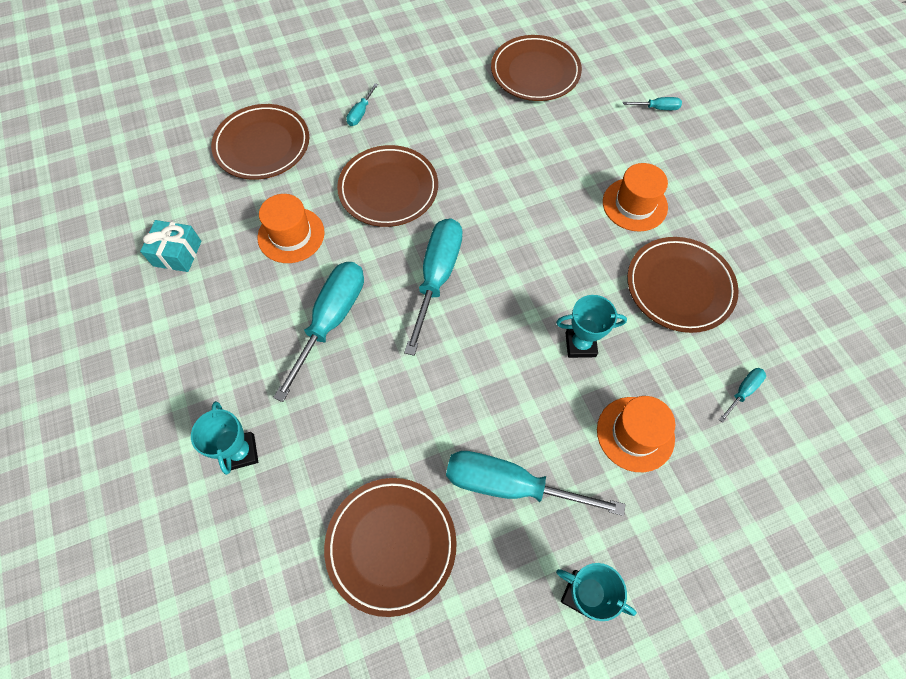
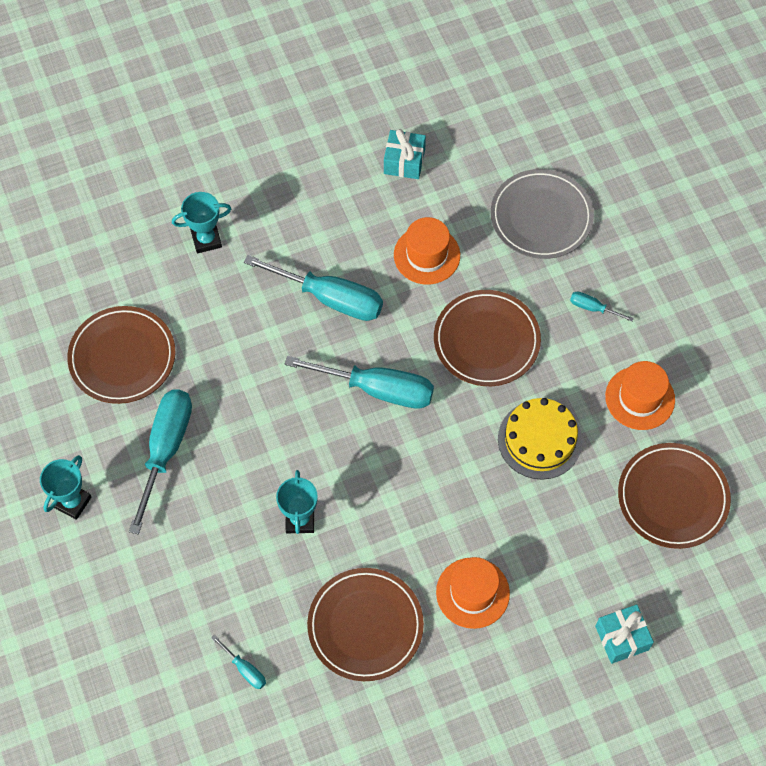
camera: 90 degrees right, 0 degrees up
(262, 145) = (541, 217): brown plate -> grey plate
(487, 154) = (540, 440): none -> yellow cake
(635, 434) = (207, 561): orange hat -> orange hat (640, 398)
(657, 108) = (622, 638): turquoise screwdriver -> turquoise gift

